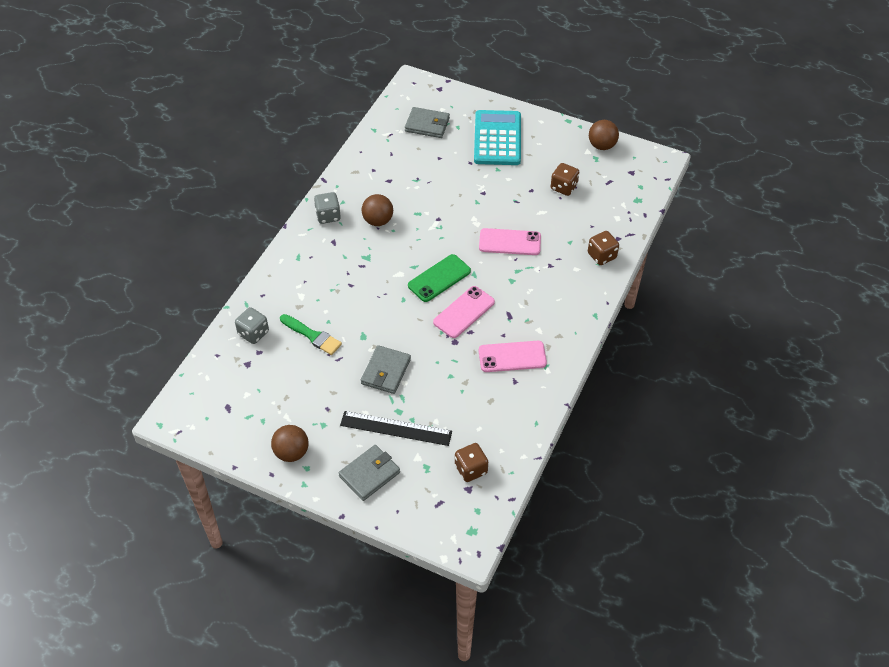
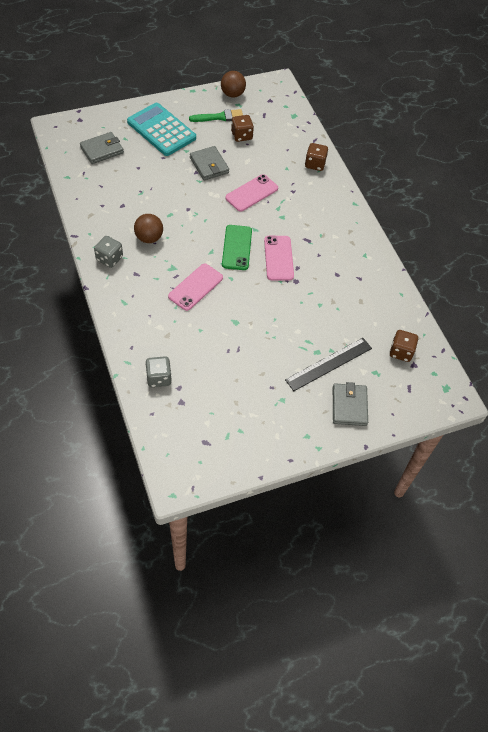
camera: 50 degrees left, 5 degrees up
(291, 452) = (285, 435): brown ball -> none
(312, 336) = (202, 348): green brush -> green brush (219, 117)
(386, 371) = (278, 333): grey wallet -> grey wallet (209, 165)
(512, 357) = (340, 264): pink phone -> pink phone (195, 287)

